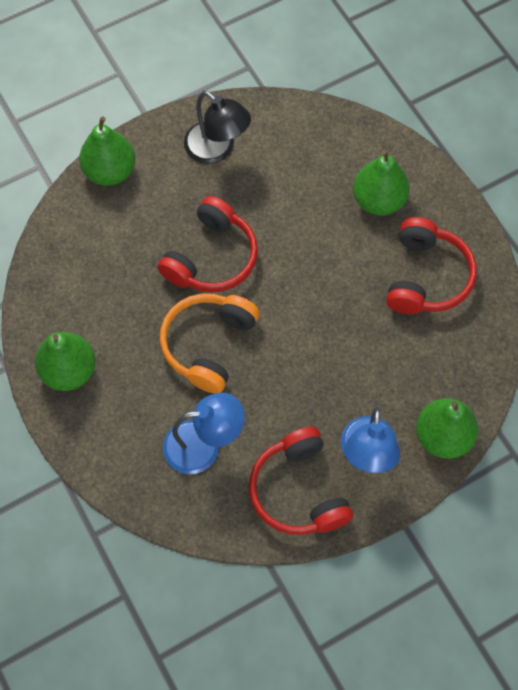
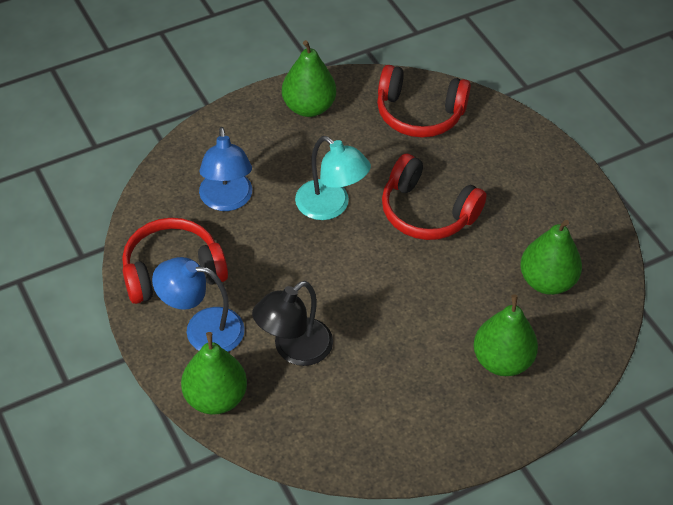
camera: 90 degrees right, 15 degrees down
(110, 171) = (523, 135): green pear -> green pear (547, 281)
(208, 345) = (330, 207): orange headphones -> turquoise lamp
(217, 150) = (556, 220): black lamp -> black lamp (294, 349)
(426, 277) = (405, 399): red headphones -> red headphones (419, 114)

